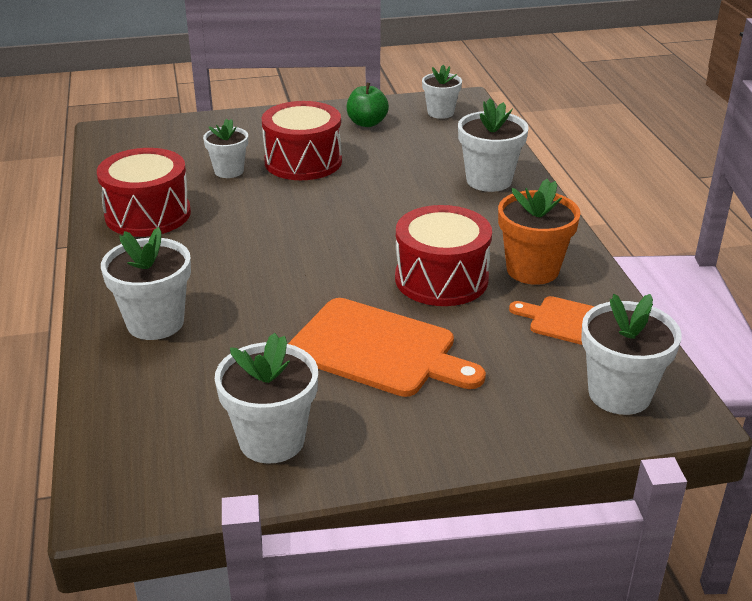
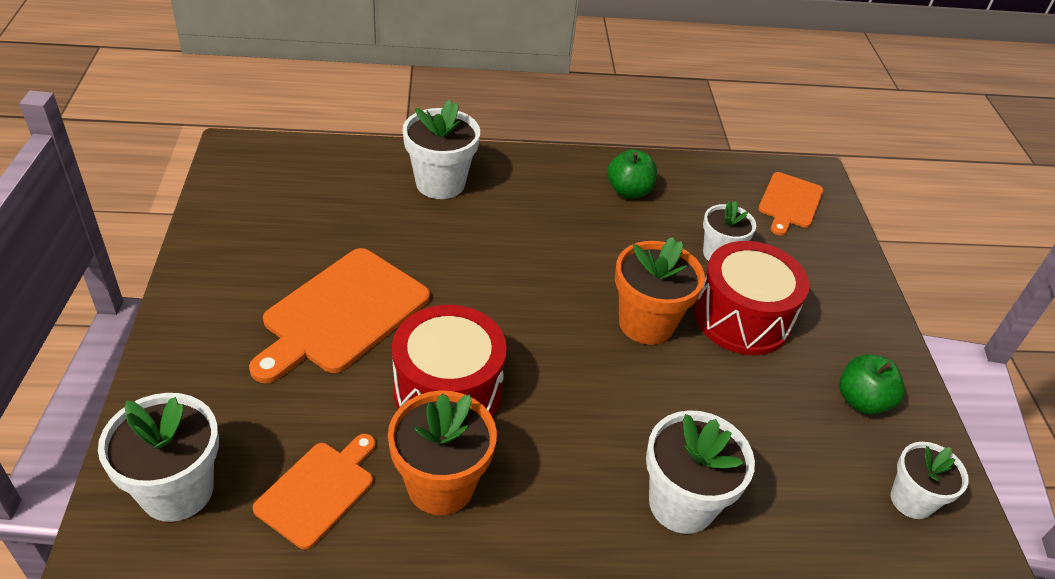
camera: 95 degrees right, 10 degrees up
(148, 214) = (628, 191): red drum -> green apple
(150, 142) = (790, 202): none -> orange cutting board
(272, 440) = (253, 230): white flower pot -> none
(325, 199) = (646, 323): none -> orange flower pot

